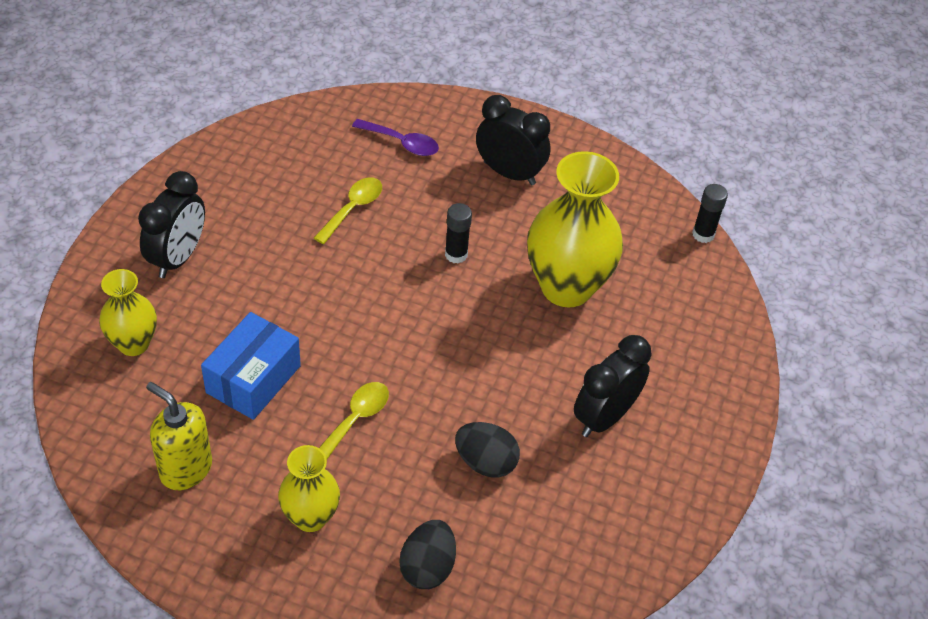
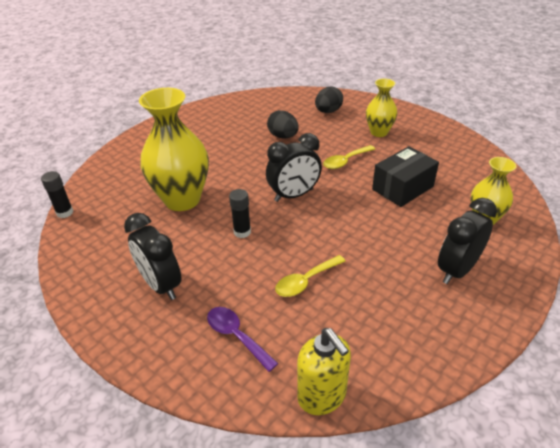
camera: 155 degrees left, 10 degrees down
(185, 469) = (444, 157): yellow soap dispenser -> yellow soap dispenser (322, 396)
(253, 379) = (402, 188): blue box -> black box
(604, 417) = (210, 142): black clock -> black clock (294, 195)

